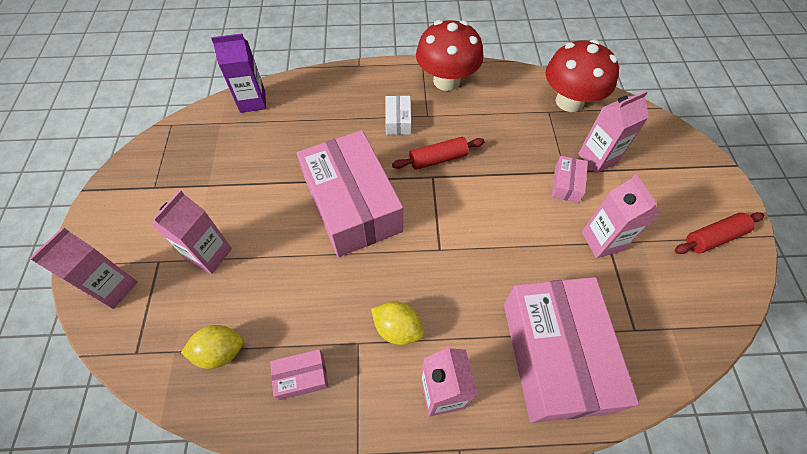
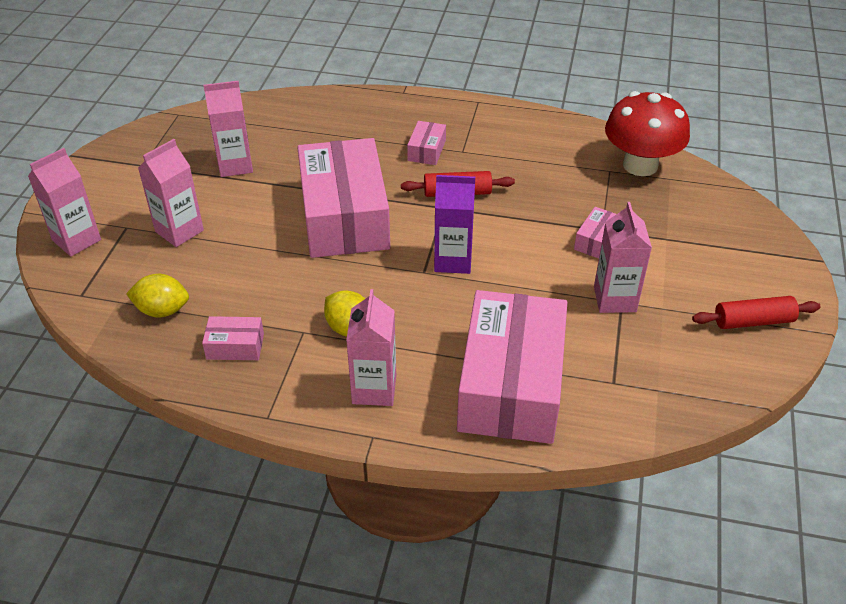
camera: 15 degrees right, 15 degrees down
(252, 101) = (271, 107): purple carton -> purple carton (453, 260)
(398, 121) = (426, 150): white box -> pink box
(446, 81) = (499, 122): red mushroom -> none
(597, 158) = (647, 224): pink carton -> pink carton (235, 165)

